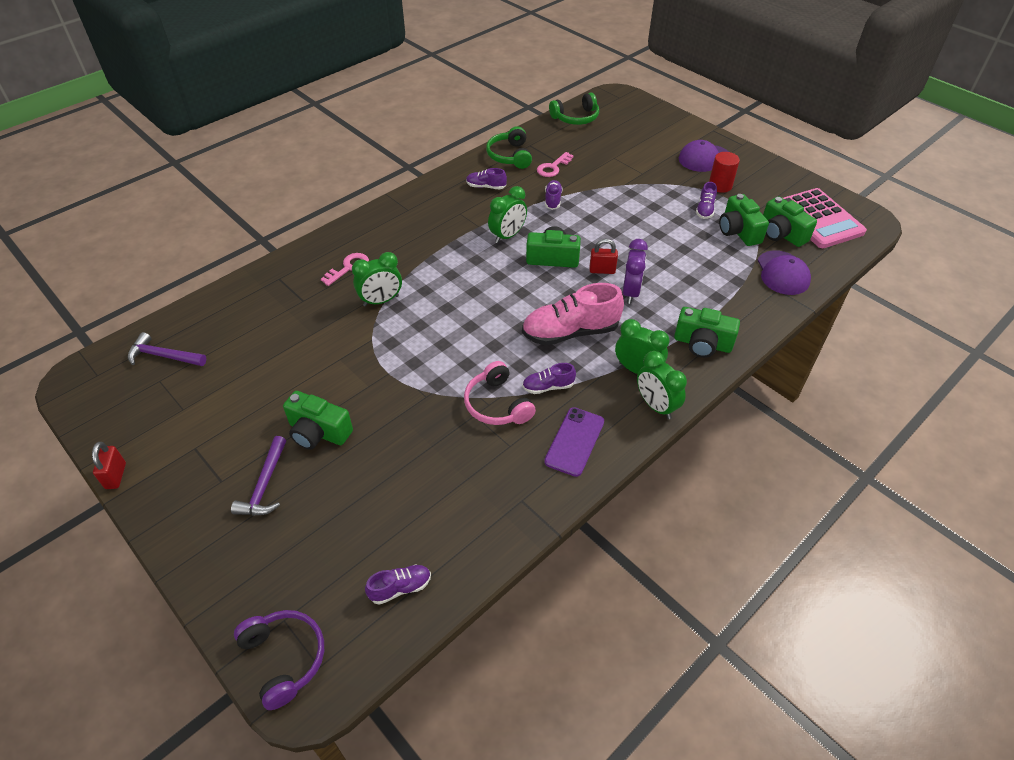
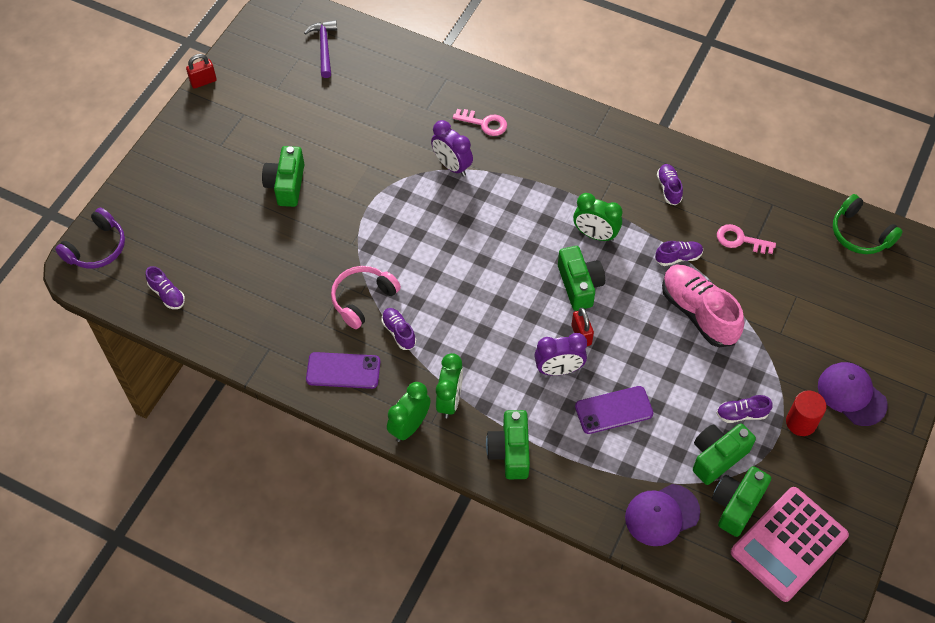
camera: 70 degrees right, 10 degrees up
(265, 485) = (225, 173): purple hammer -> none
(381, 301) = (452, 166): green clock -> purple clock
(510, 156) = (739, 192): green headphones -> none
(570, 332) = (477, 331): pink shoe -> pink shoe (698, 313)
(680, 272) = (613, 410): none -> purple phone

